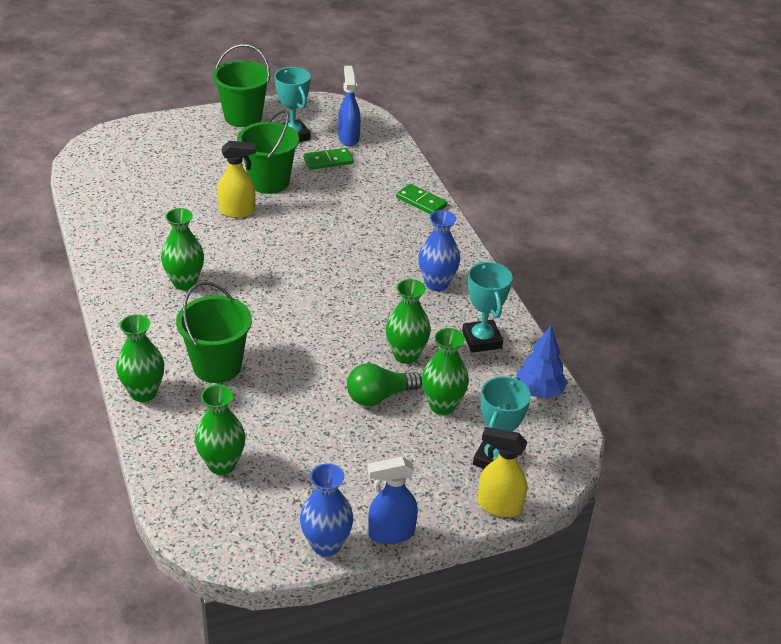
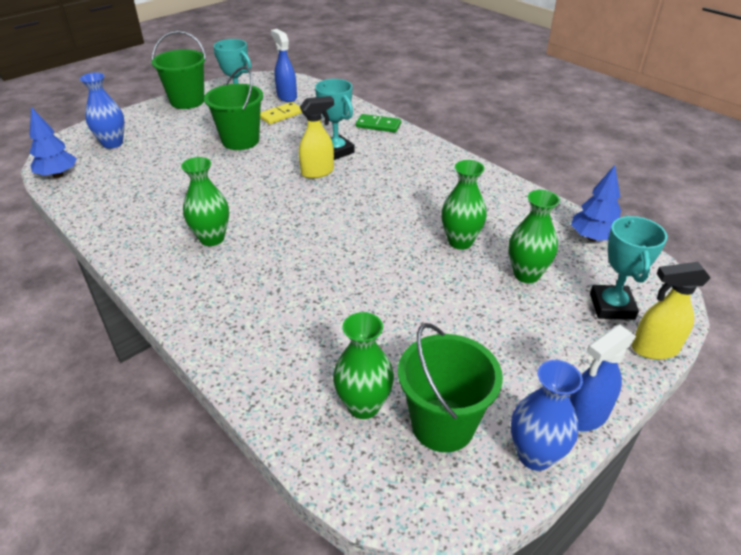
camera: 20 degrees left, 0 degrees up
(83, 175) = (58, 175): none -> blue tree
(143, 392) = (230, 357): green vase -> none
(217, 366) = (292, 305): green bucket -> green bucket (442, 424)
(238, 212) = (227, 169): yellow spray bottle -> yellow spray bottle (318, 172)
(328, 161) = (281, 115): green domino -> yellow domino
(379, 396) = (466, 284): green light bulb -> none
(436, 283) = (439, 179): blue vase -> blue vase (112, 143)
(482, 340) = (511, 211): turquoise trophy -> turquoise trophy (336, 151)

